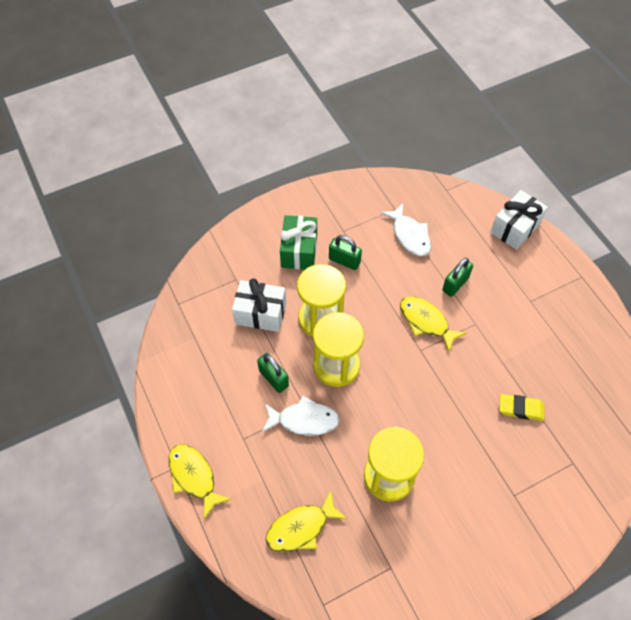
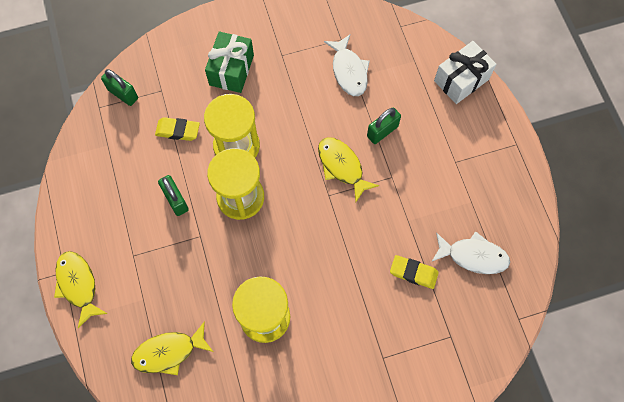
camera: 10 degrees right, 10 degrees up
(260, 313) = (178, 131): white gift -> yellow eraser
(304, 420) = (196, 247): white fish -> white fish (473, 256)
(344, 261) = (275, 88): green padlock -> green padlock (123, 94)

